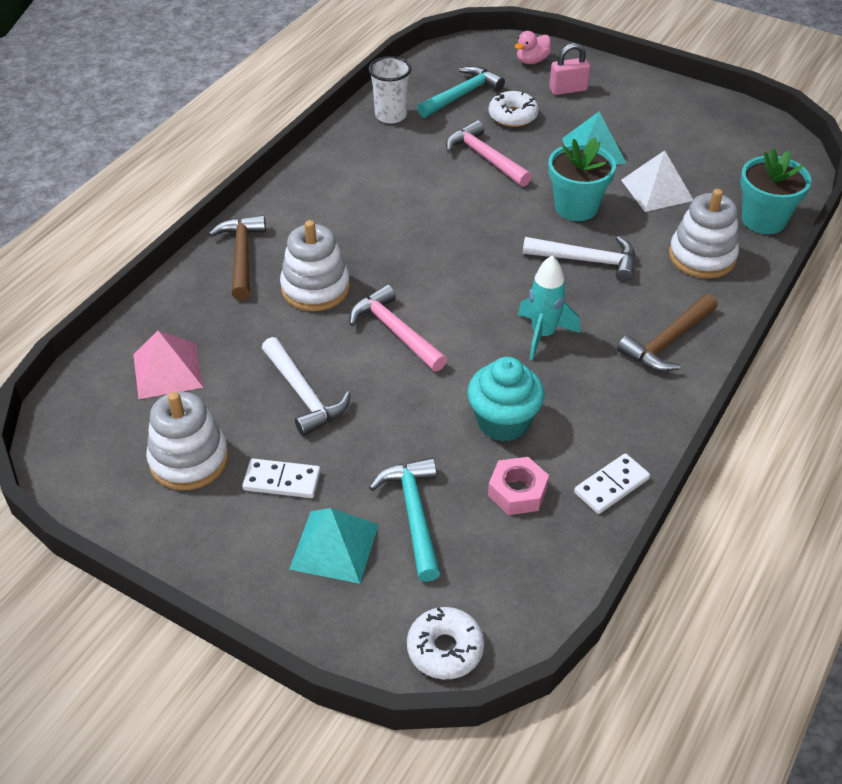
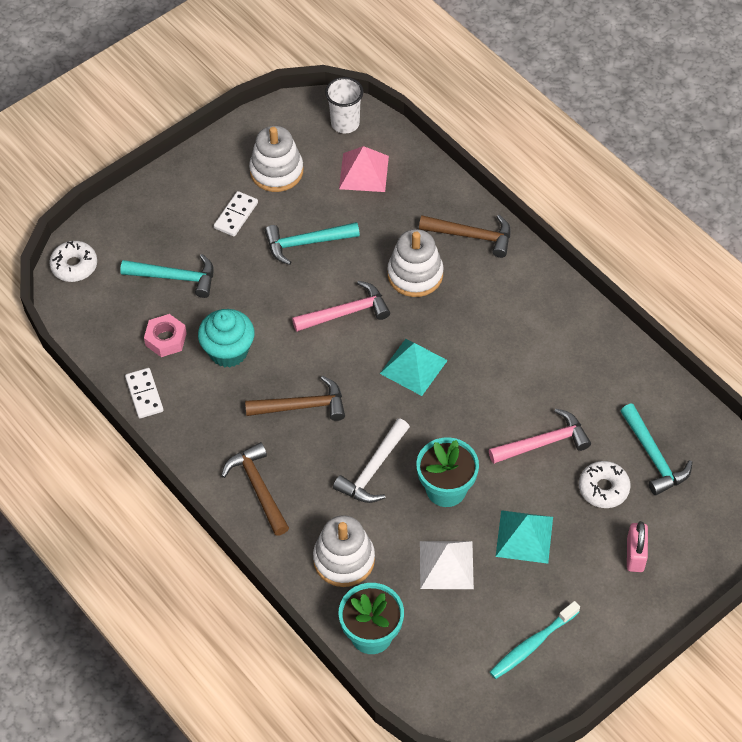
camera: 110 degrees right, 10 degrees up
(303, 394) = (306, 243): white hammer -> turquoise hammer
(334, 546) = (172, 231): turquoise pyramid -> turquoise pyramid (413, 367)
(391, 115) = (636, 387): white cup -> white cup (345, 123)
(532, 61) = (699, 541): pink duck -> none
(543, 335) = (302, 406): turquoise rocket -> brown hammer
(695, 127) = (532, 644): none -> turquoise toothbrush

